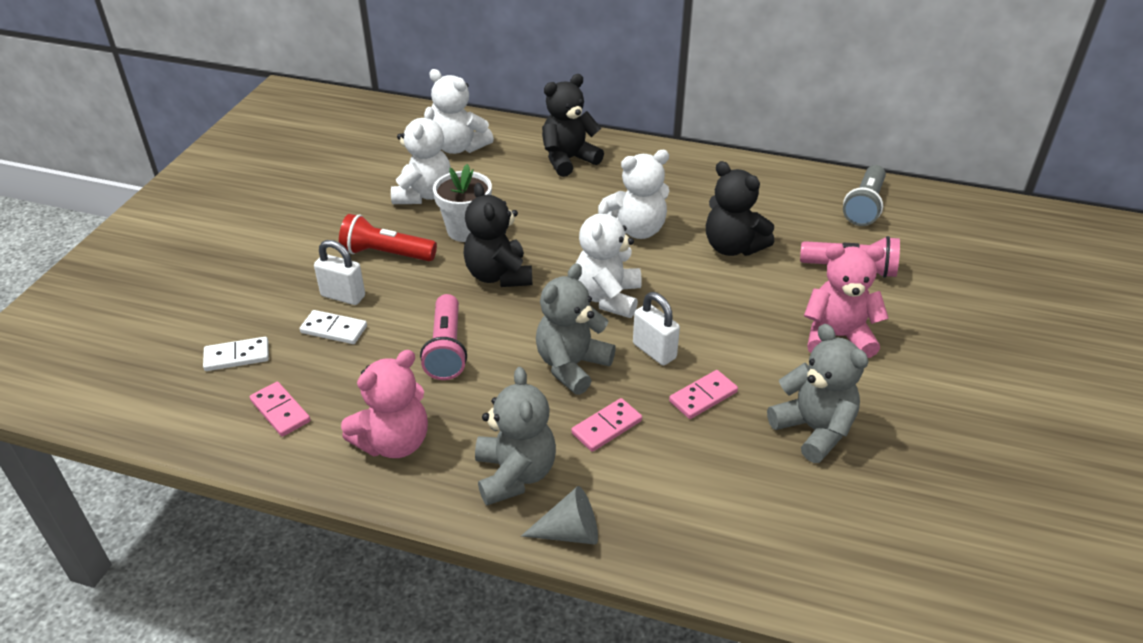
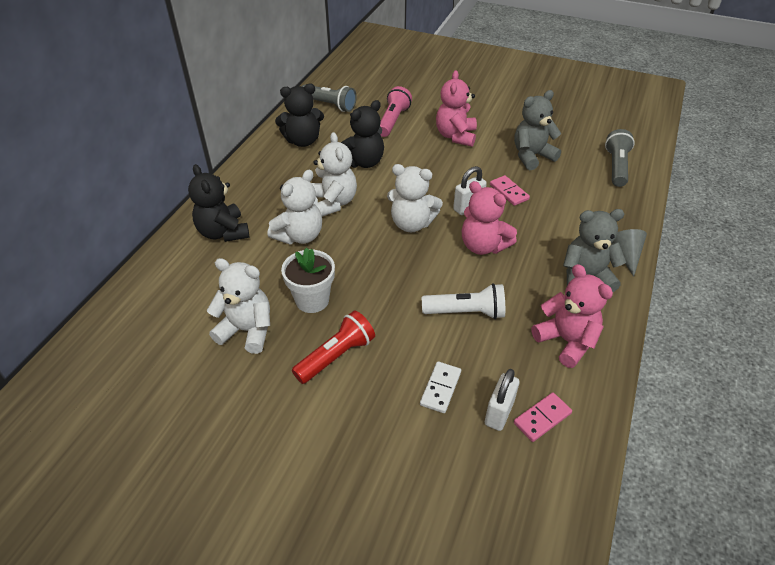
camera: 85 degrees left, 5 degrees up
(237, 356) = (475, 462): white domino -> none
(343, 296) = (394, 385): white padlock -> white padlock (499, 413)
(386, 254) = (336, 356): red flashlight -> red flashlight turned 150 degrees counterclockwise
(446, 349) = (466, 312): pink flashlight -> white flashlight
(459, 147) = (172, 304): white teddy bear -> white teddy bear (299, 236)
(498, 275) = (378, 280): black teddy bear -> black teddy bear (303, 141)
(572, 366) = (483, 246): grey teddy bear -> pink teddy bear
(606, 427) = (538, 234): pink domino -> none
(823, 553) = (616, 167): none -> grey flashlight

